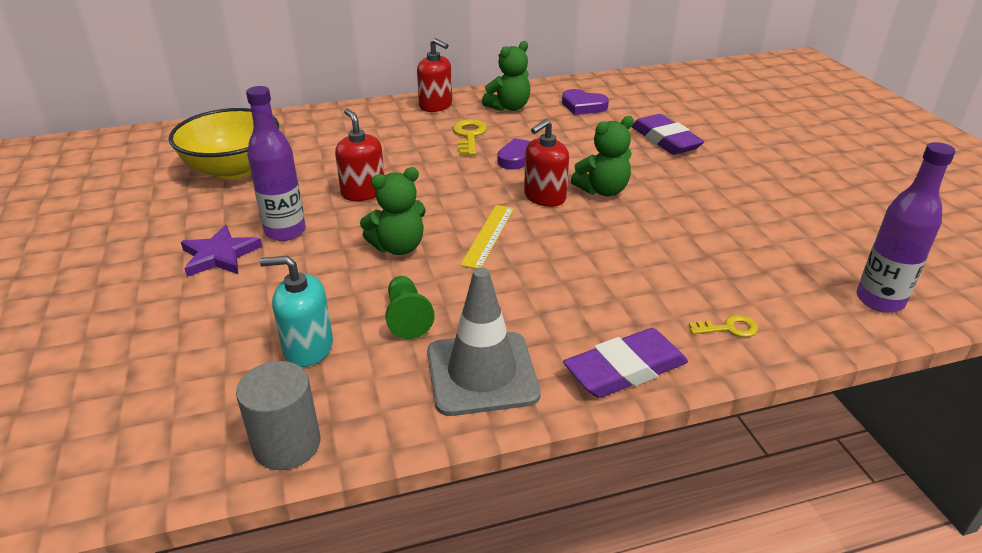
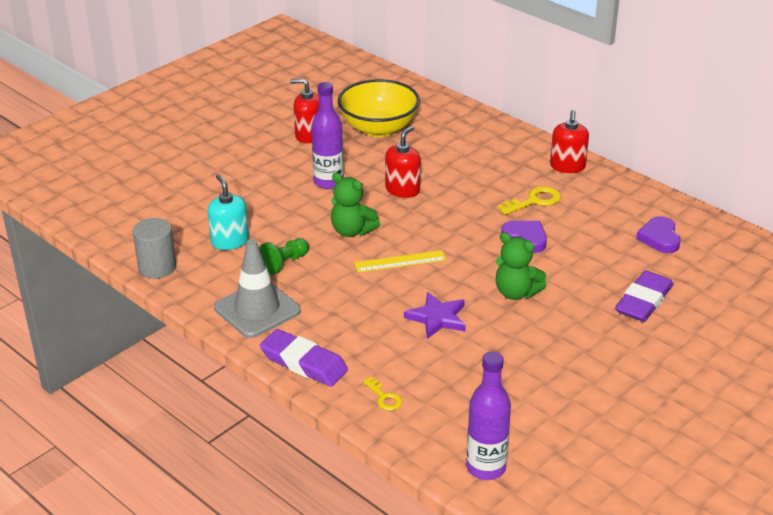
camera: 60 degrees right, 0 degrees up
(219, 255) = (283, 172): purple star -> purple star (437, 318)
(509, 107) = (608, 201): green teddy bear -> none
(544, 197) = (476, 268): red soap dispenser -> red soap dispenser (308, 135)

